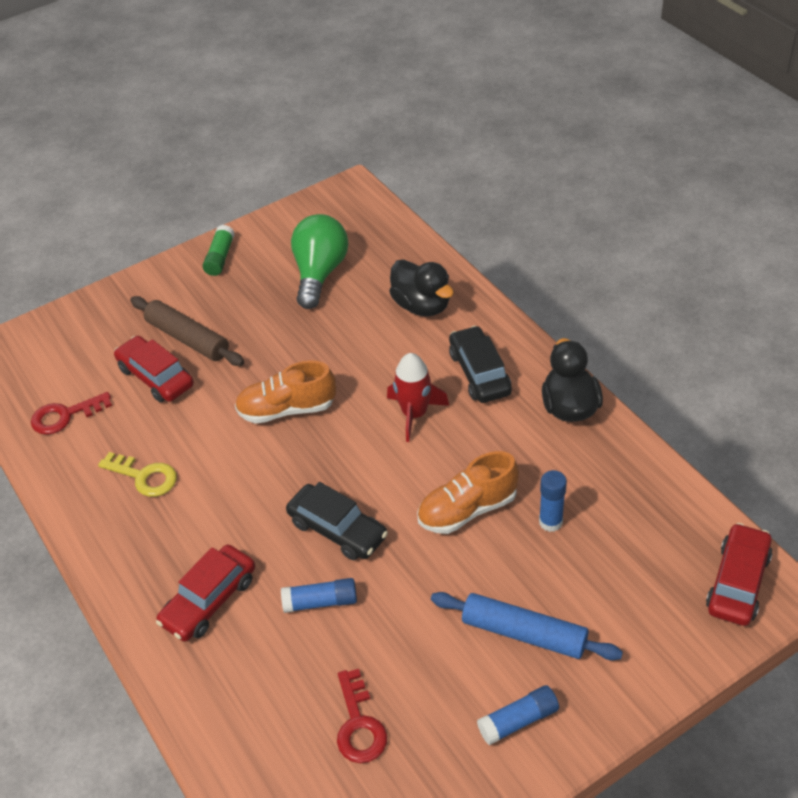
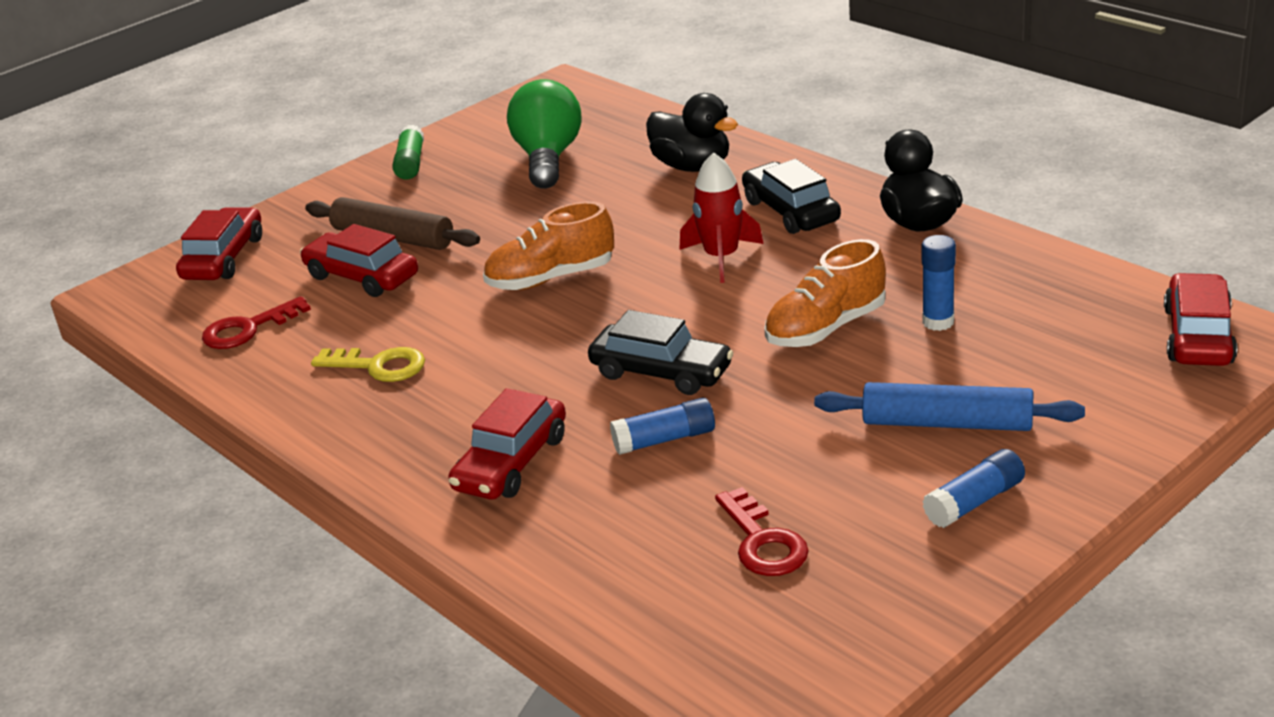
camera: 10 degrees left, 15 degrees down
(66, 335) = (224, 258): none -> red car

